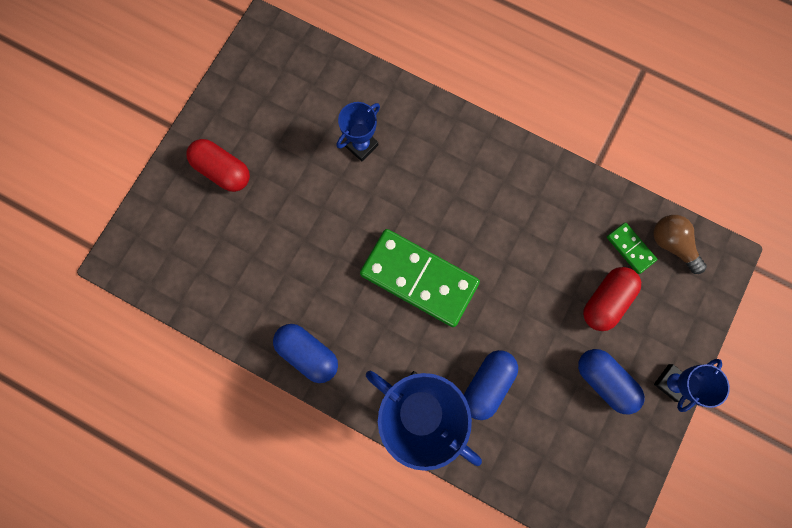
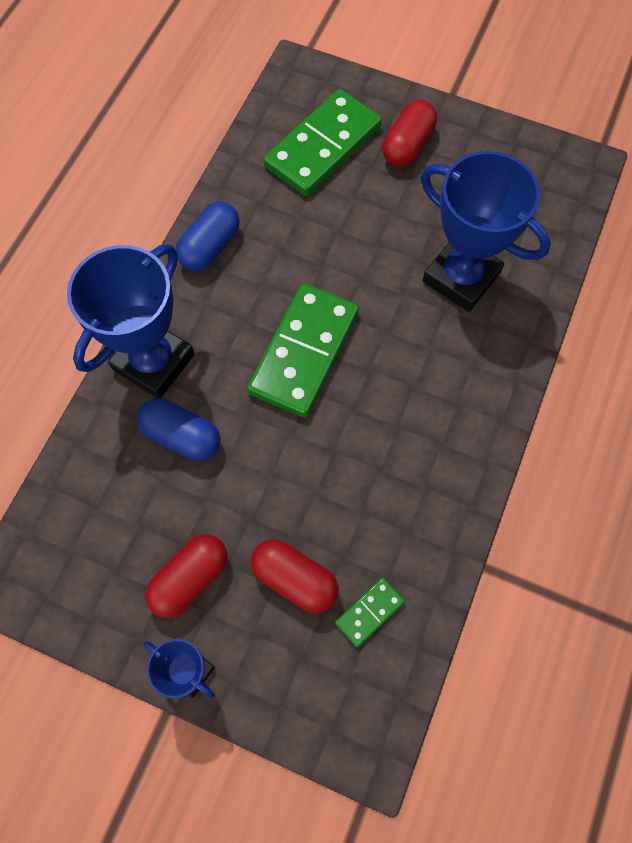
camera: 85 degrees right, 10 degrees down
(213, 244) = (323, 147): none -> green domino
(361, 145) = (461, 277): blue trophy -> blue trophy, size x1.93
(603, 380) = (190, 578): blue capsule -> red capsule
(671, 244) = (382, 671): brown light bulb -> none

